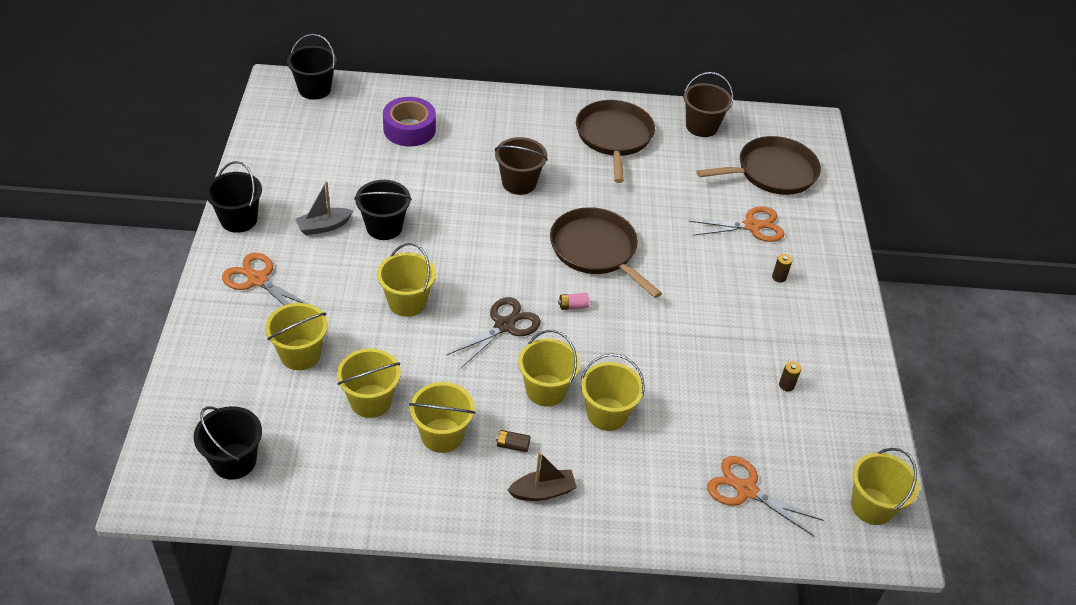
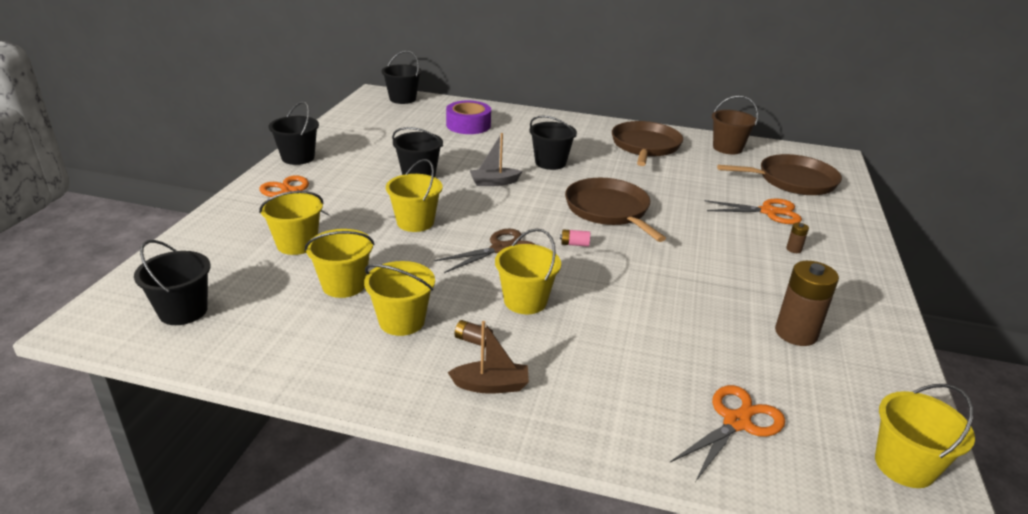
camera: 15 degrees right, 15 degrees down
(323, 226) = (366, 169): grey boat -> grey boat (494, 182)
(519, 183) = (550, 163): brown bucket -> black bucket
(607, 414) = (585, 329): yellow bucket -> none
(746, 490) = (736, 422): orange scissors -> orange scissors turned 90 degrees clockwise
(786, 385) = (796, 333): brown battery -> brown battery, size x2.30

